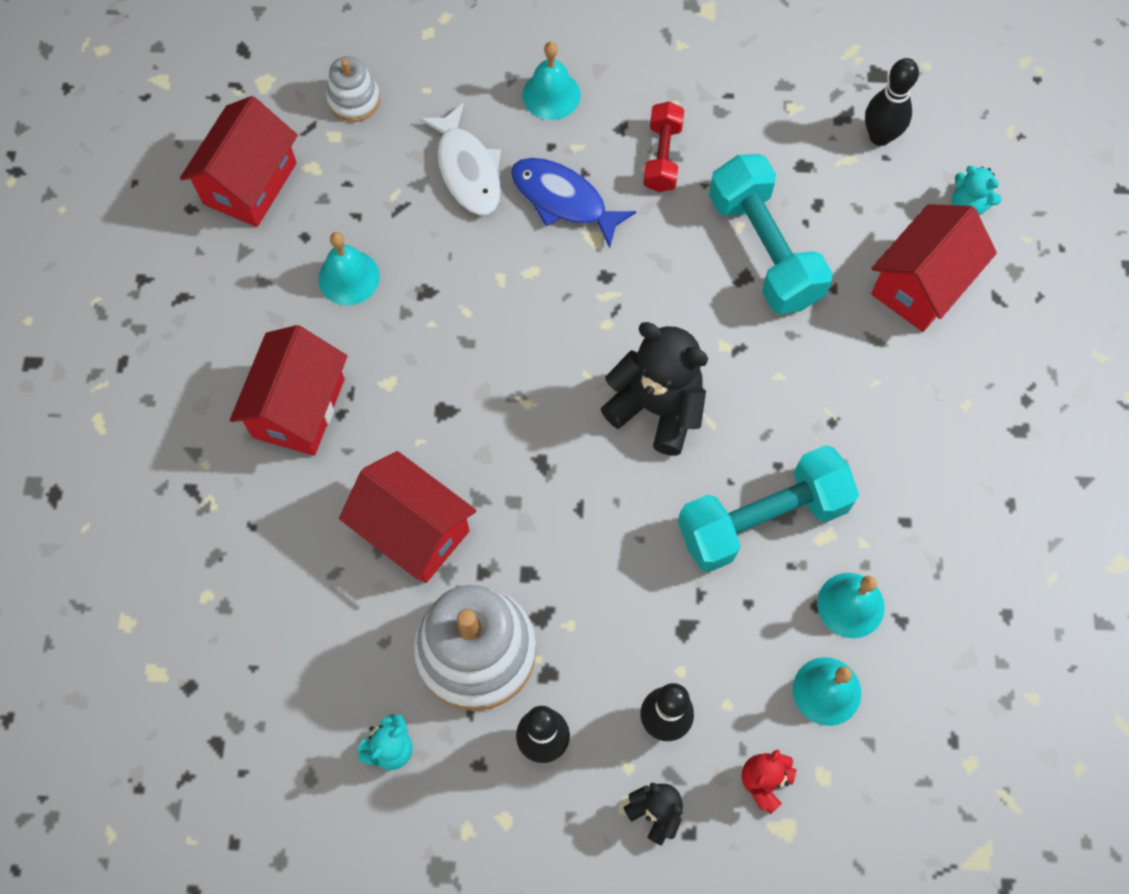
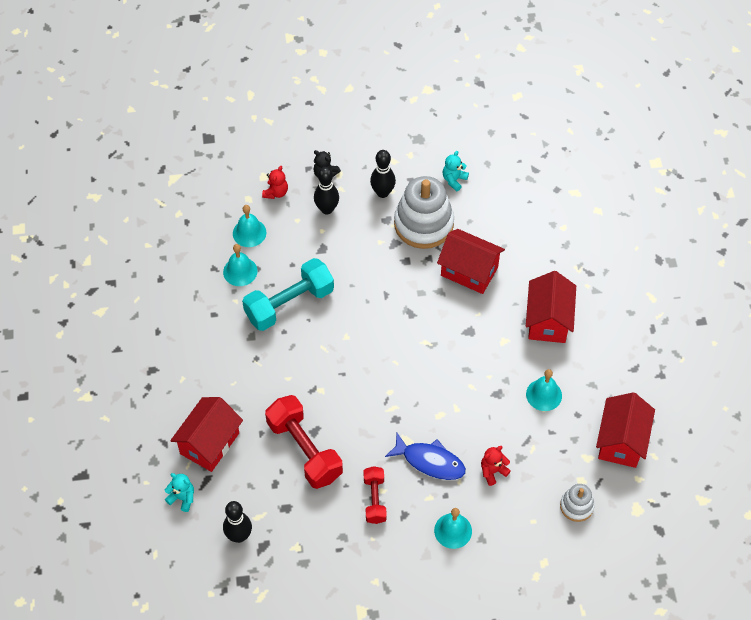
camera: 170 degrees right, 10 degrees down
(467, 170) = (493, 471): white fish -> red teddy bear
(657, 408) = (353, 350): black teddy bear -> none
(764, 250) = (304, 450): turquoise dumbbell -> red dumbbell

